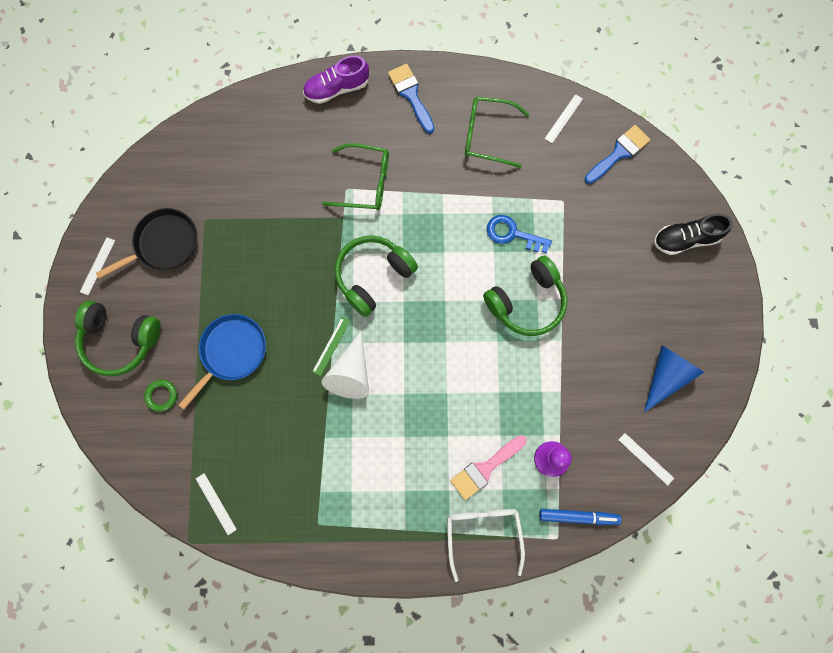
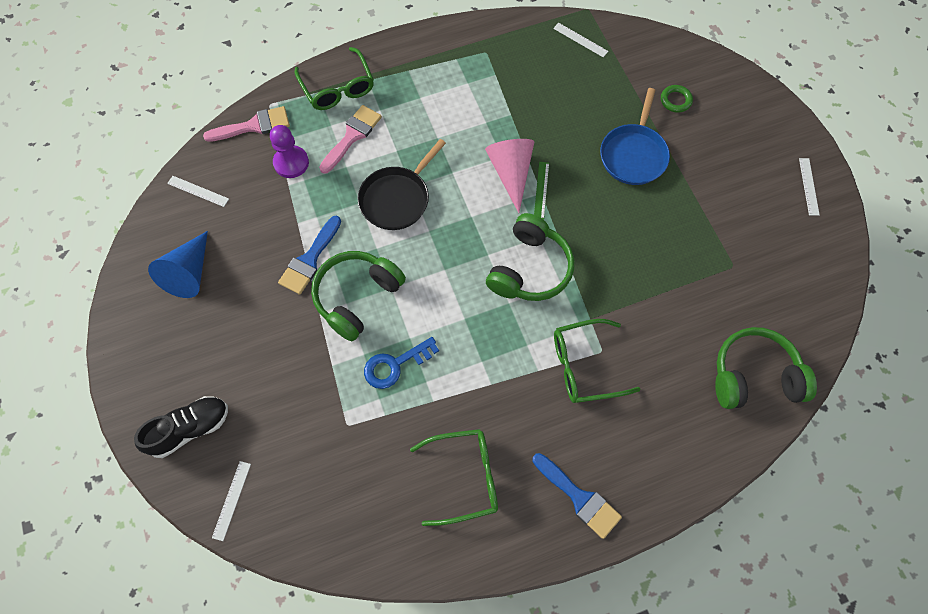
camera: 160 degrees right, 10 degrees down
(120, 340) = (742, 131): green headphones -> green headphones (754, 376)
(164, 244) = (758, 228): black pan -> black pan (397, 199)
(337, 88) = (673, 472): purple shoe -> none
(351, 373) = (511, 173): white cone -> pink cone
(483, 533) = (338, 88): white glasses -> green glasses
(512, 234) = (395, 365): blue key -> blue key turned 150 degrees clockwise
(563, 118) = (376, 536): white ruler -> white ruler (231, 500)
(578, 516) = (254, 126): blue marker -> pink brush
(619, 153) = (293, 513): blue brush -> blue brush (310, 260)

